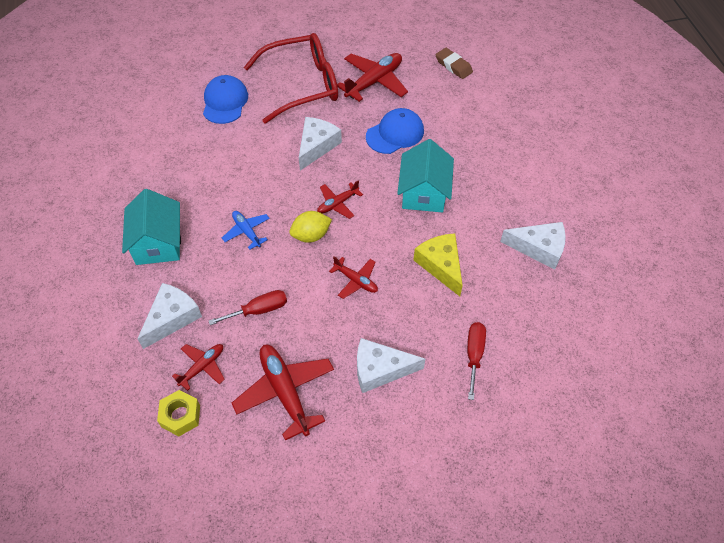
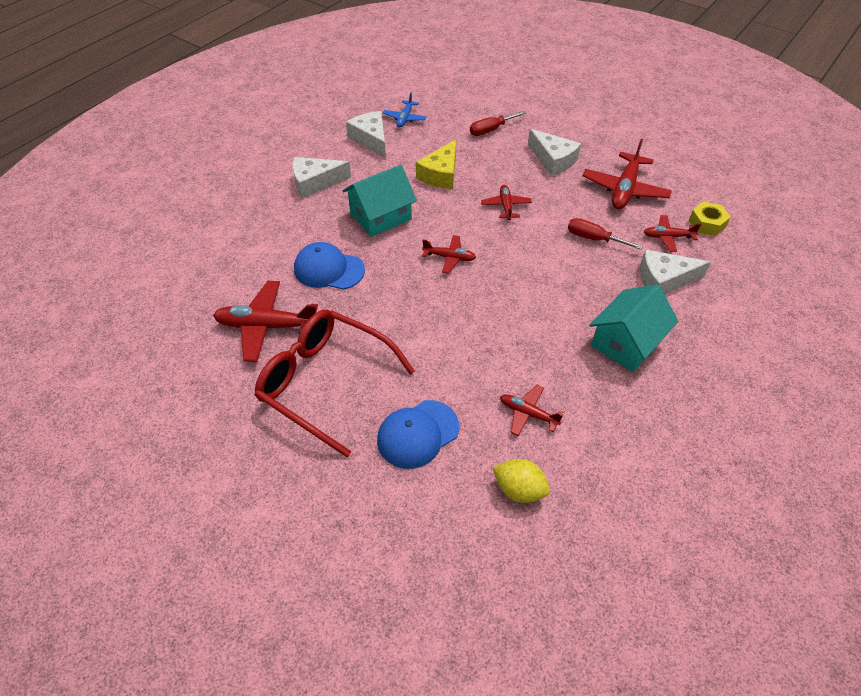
camera: 130 degrees left, 5 degrees down
(178, 154) = (528, 413): none -> red plane
(247, 231) = (543, 293): blue plane -> blue plane (405, 118)
(311, 235) = (498, 253): yellow lemon -> yellow lemon (519, 490)
(316, 146) = (400, 312): white cheese -> white cheese (315, 182)
(453, 66) = (187, 281): brown eraser -> none

